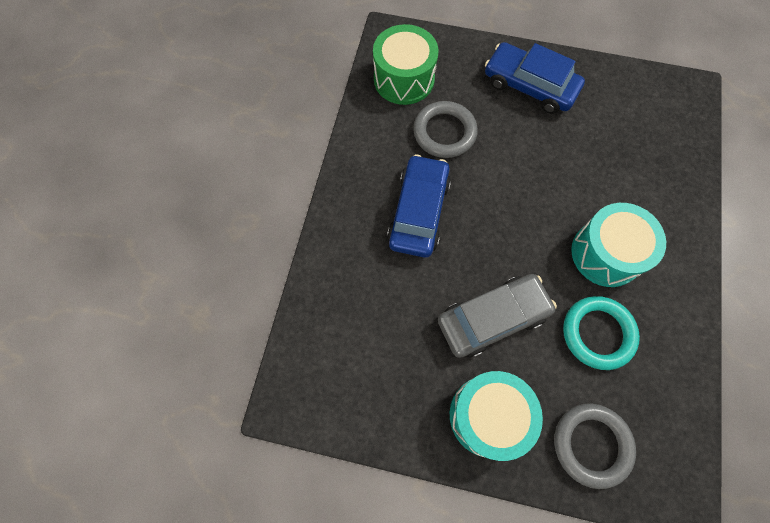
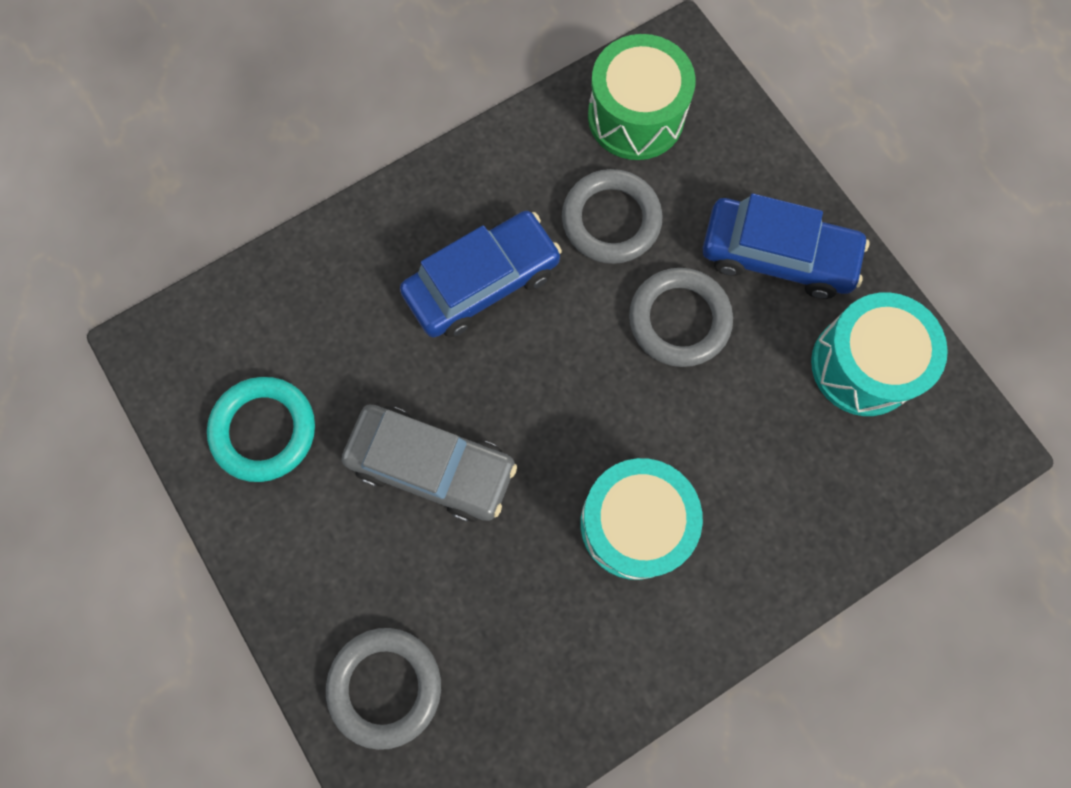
camera: 45 degrees right, 5 degrees up
(488, 416) = (318, 553): turquoise drum -> turquoise drum (863, 365)
(522, 148) = (679, 320): none -> grey ring
(529, 86) = (777, 255): blue car -> blue car turned 120 degrees clockwise
(597, 333) = (523, 592): turquoise ring -> turquoise ring (264, 430)

